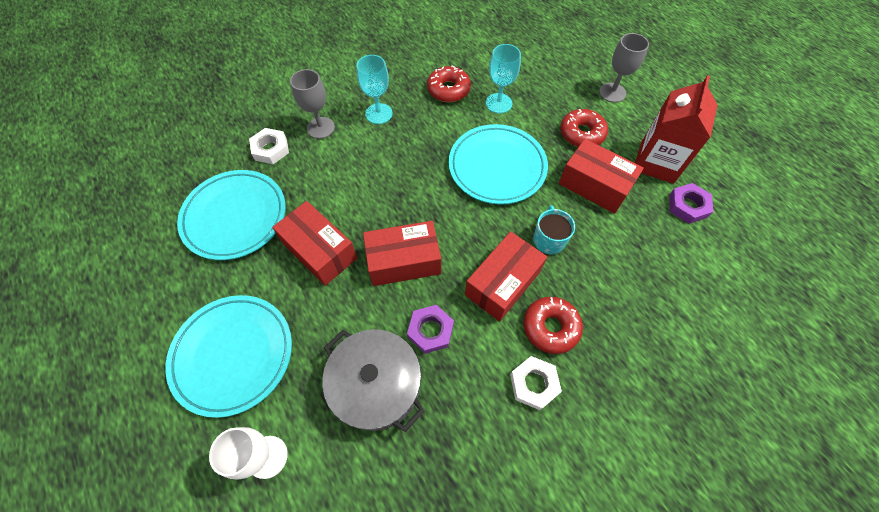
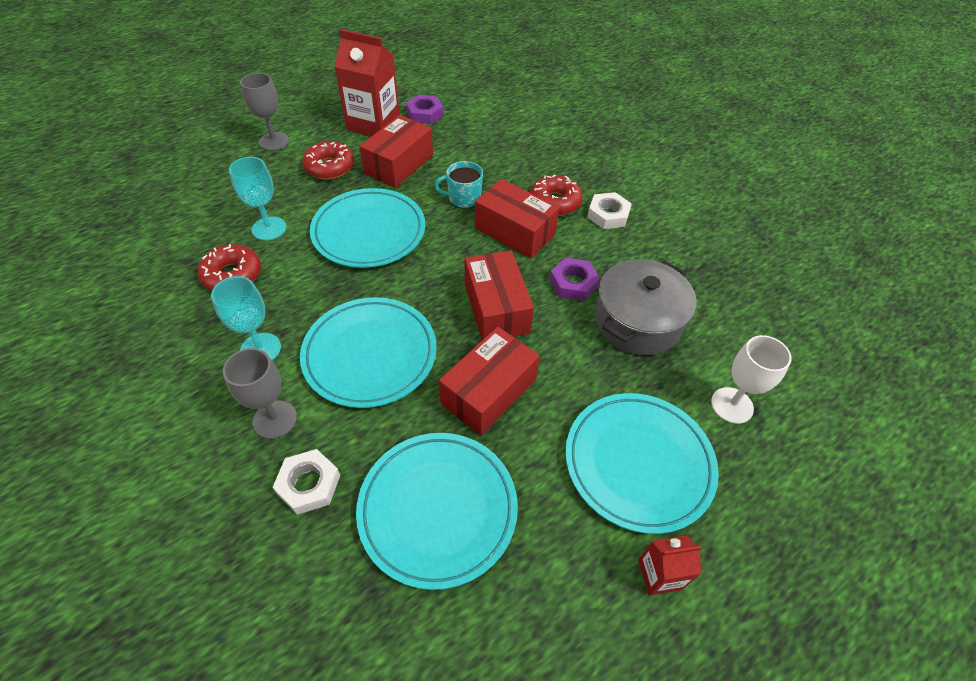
camera: 95 degrees left, 10 degrees down
(147, 352) = (660, 574): none -> red carton
(365, 174) = (370, 355): none -> turquoise plate

